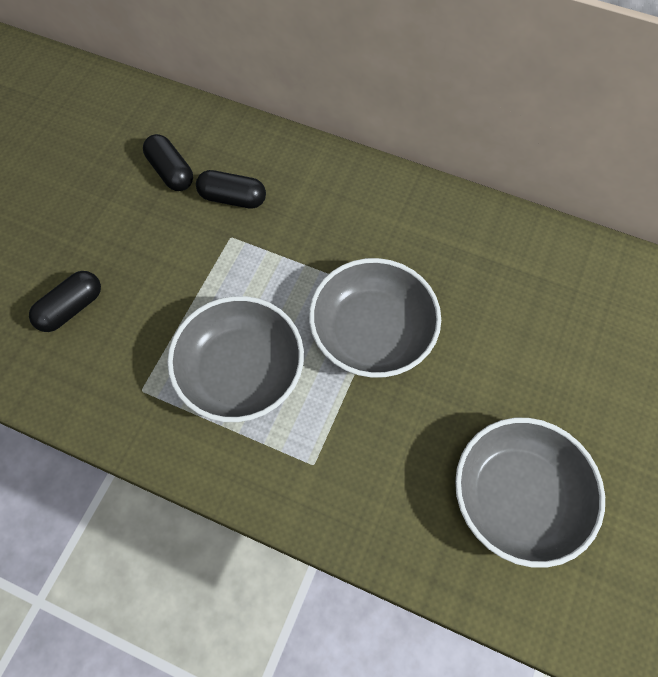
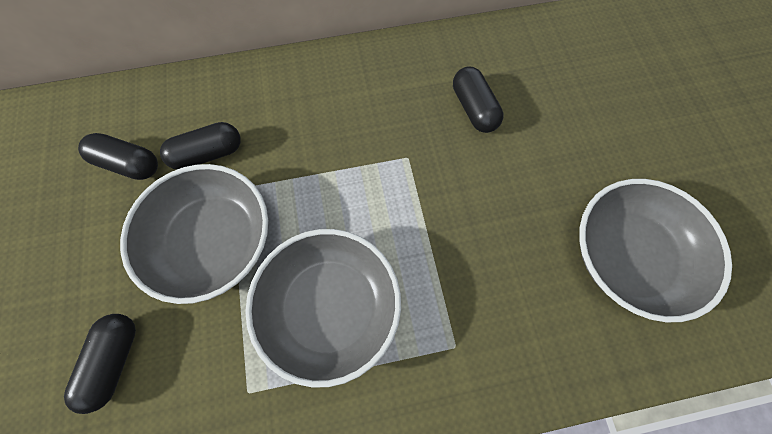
camera: 35 degrees left, 5 degrees up
(372, 331) = (417, 195): grey bowl -> grey bowl (214, 241)
(478, 290) = (473, 108): none -> black capsule

